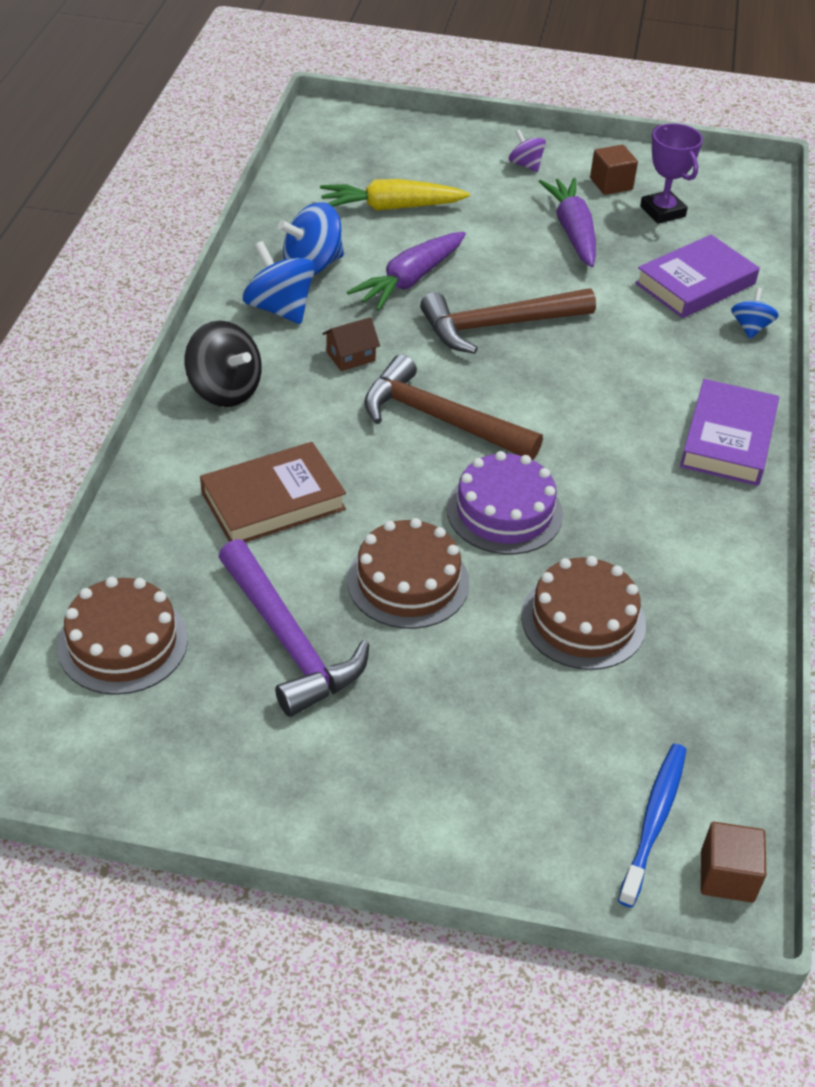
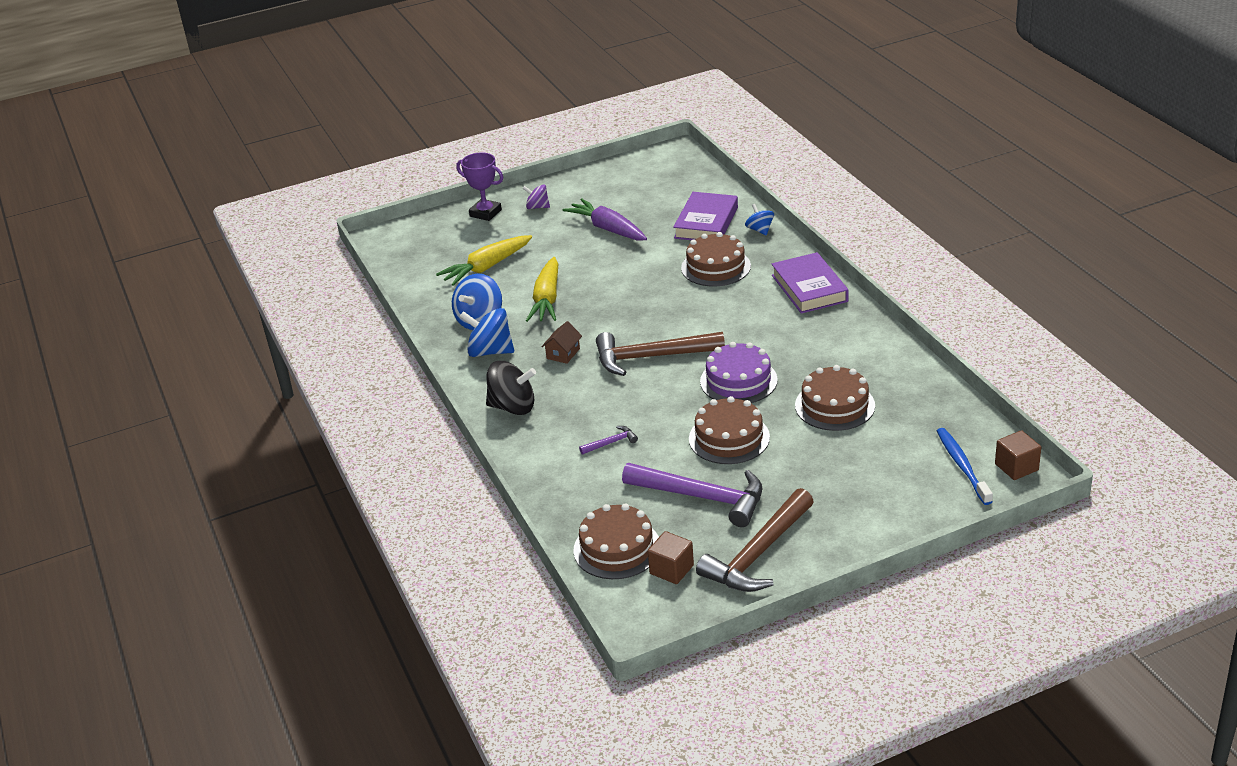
camera: 30 degrees left, 10 degrees down
(273, 501) = (611, 443): brown book -> purple hammer
(410, 280) = (547, 299): purple carrot -> yellow carrot
(498, 326) = (625, 297): brown hammer -> brown hammer (758, 554)
(611, 184) = (599, 194): brown cube -> brown cube (671, 569)
(643, 346) = (716, 267): none -> brown cake
(662, 211) = (645, 195): purple trophy -> purple trophy (485, 213)

